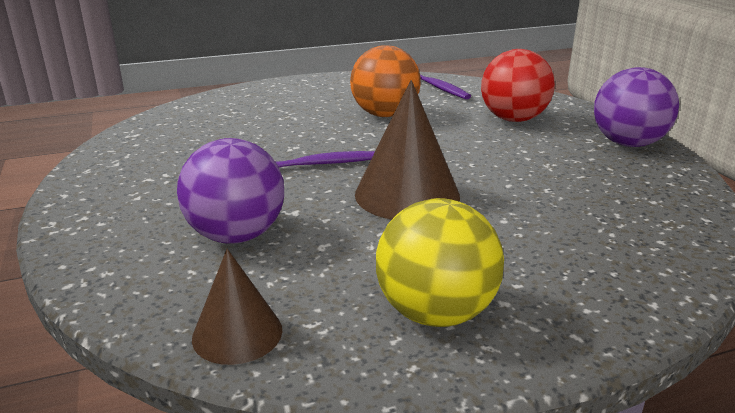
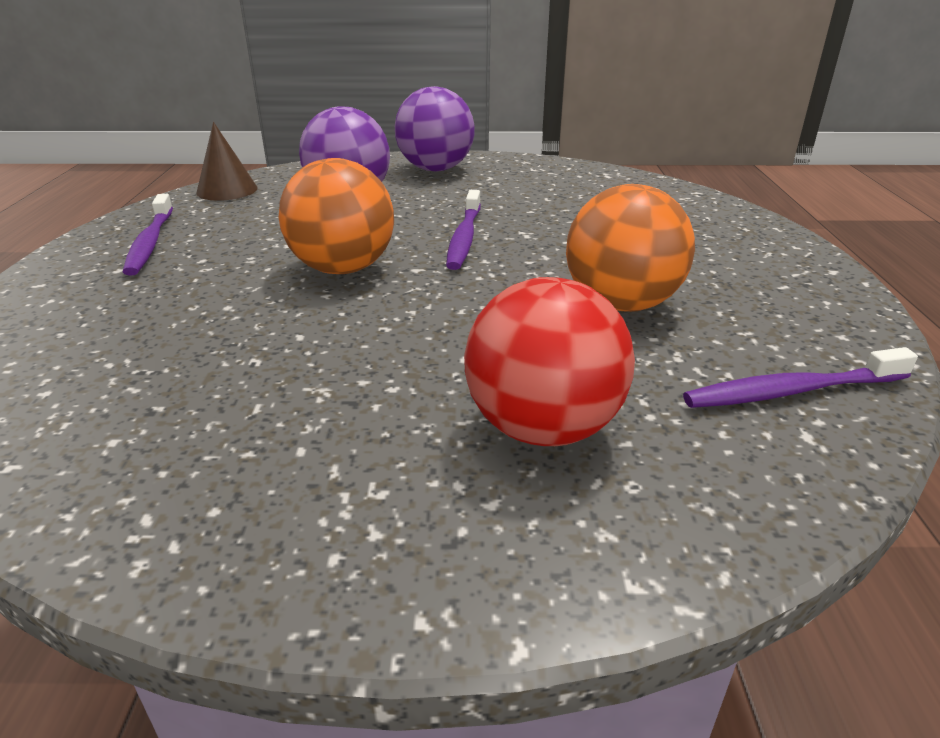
camera: 110 degrees right, 5 degrees up
(407, 195) = (343, 269): brown cone -> orange ball
(435, 313) = (150, 242): yellow ball -> purple toothbrush
(627, 143) = (312, 540): purple ball -> purple ball (435, 169)

